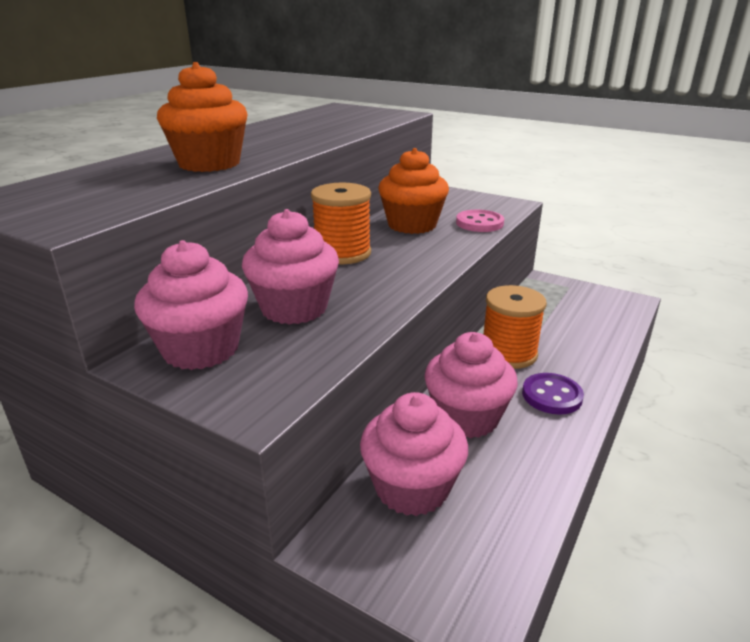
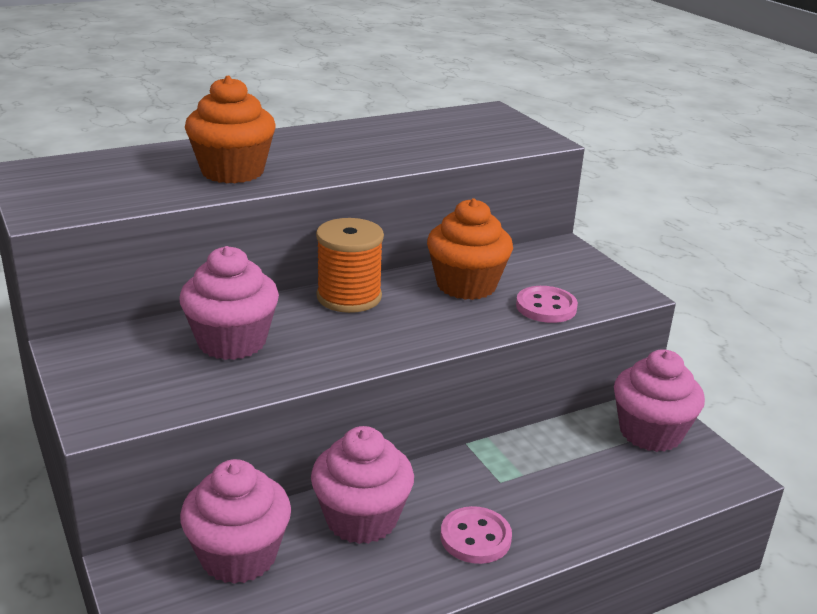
camera: 30 degrees right, 0 degrees up
(201, 349) = (118, 353): pink cupcake -> pink cupcake (650, 432)
(508, 353) = (488, 474): orange spool -> none
(551, 396) = (475, 537): purple button -> pink button

